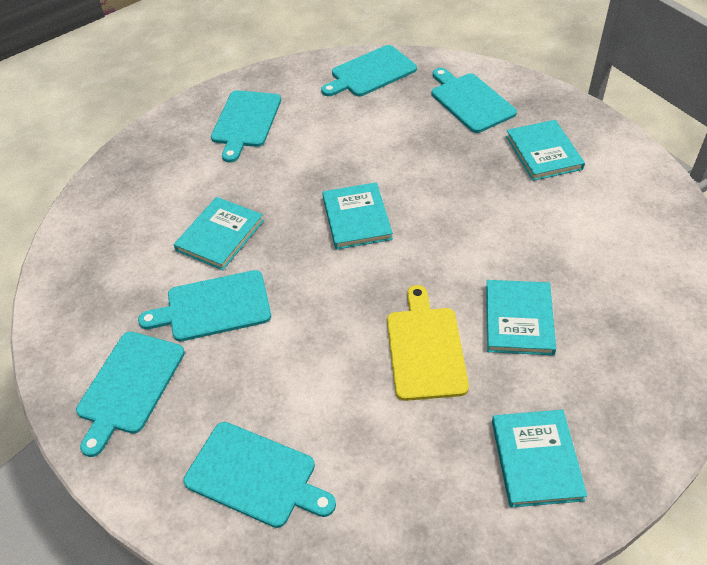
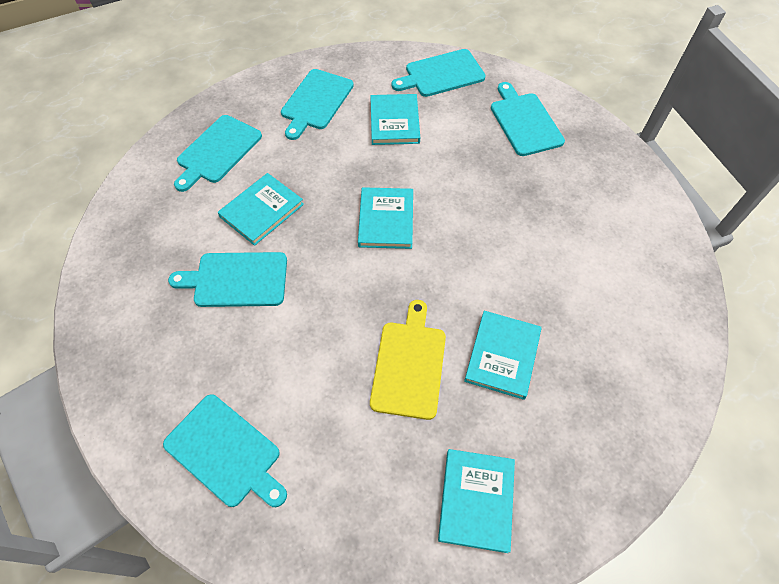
camera: 10 degrees right, 10 degrees up
(129, 386) = (144, 339): turquoise cutting board -> turquoise cutting board (217, 151)
(543, 152) = (577, 189): turquoise book -> turquoise book (394, 122)

